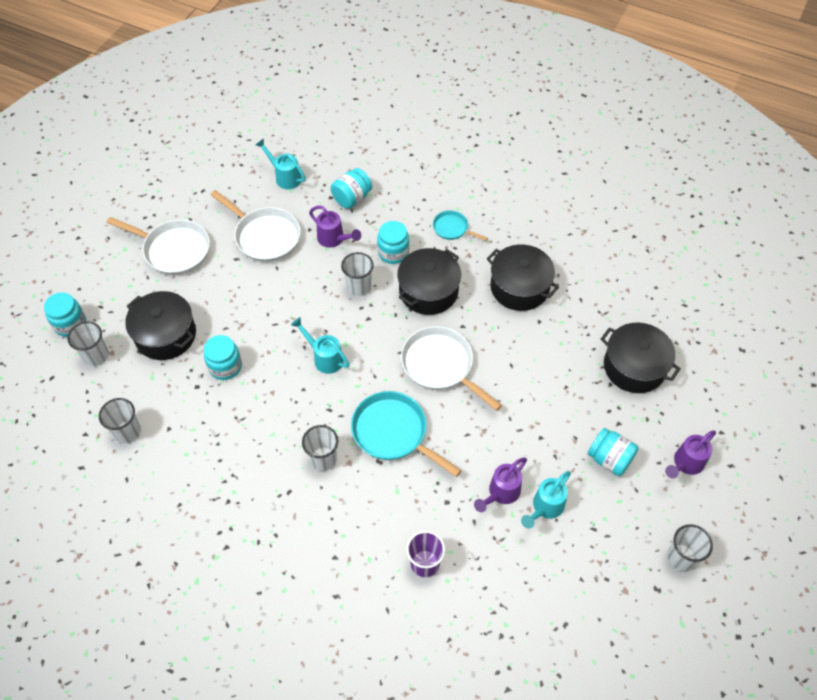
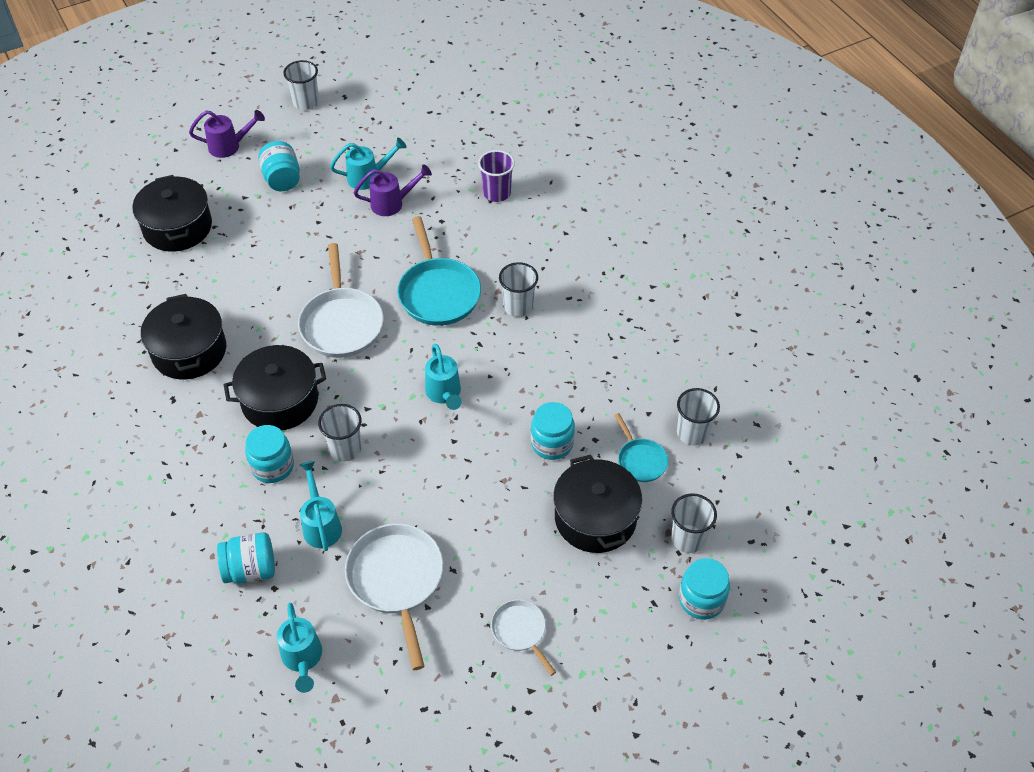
camera: 145 degrees left, 5 degrees down
(173, 250) = (520, 631): white pan -> white pan, size x0.54
(334, 239) = (321, 524): purple watering can -> turquoise watering can
(452, 228) = (182, 455): turquoise pan -> turquoise pan (640, 460)

